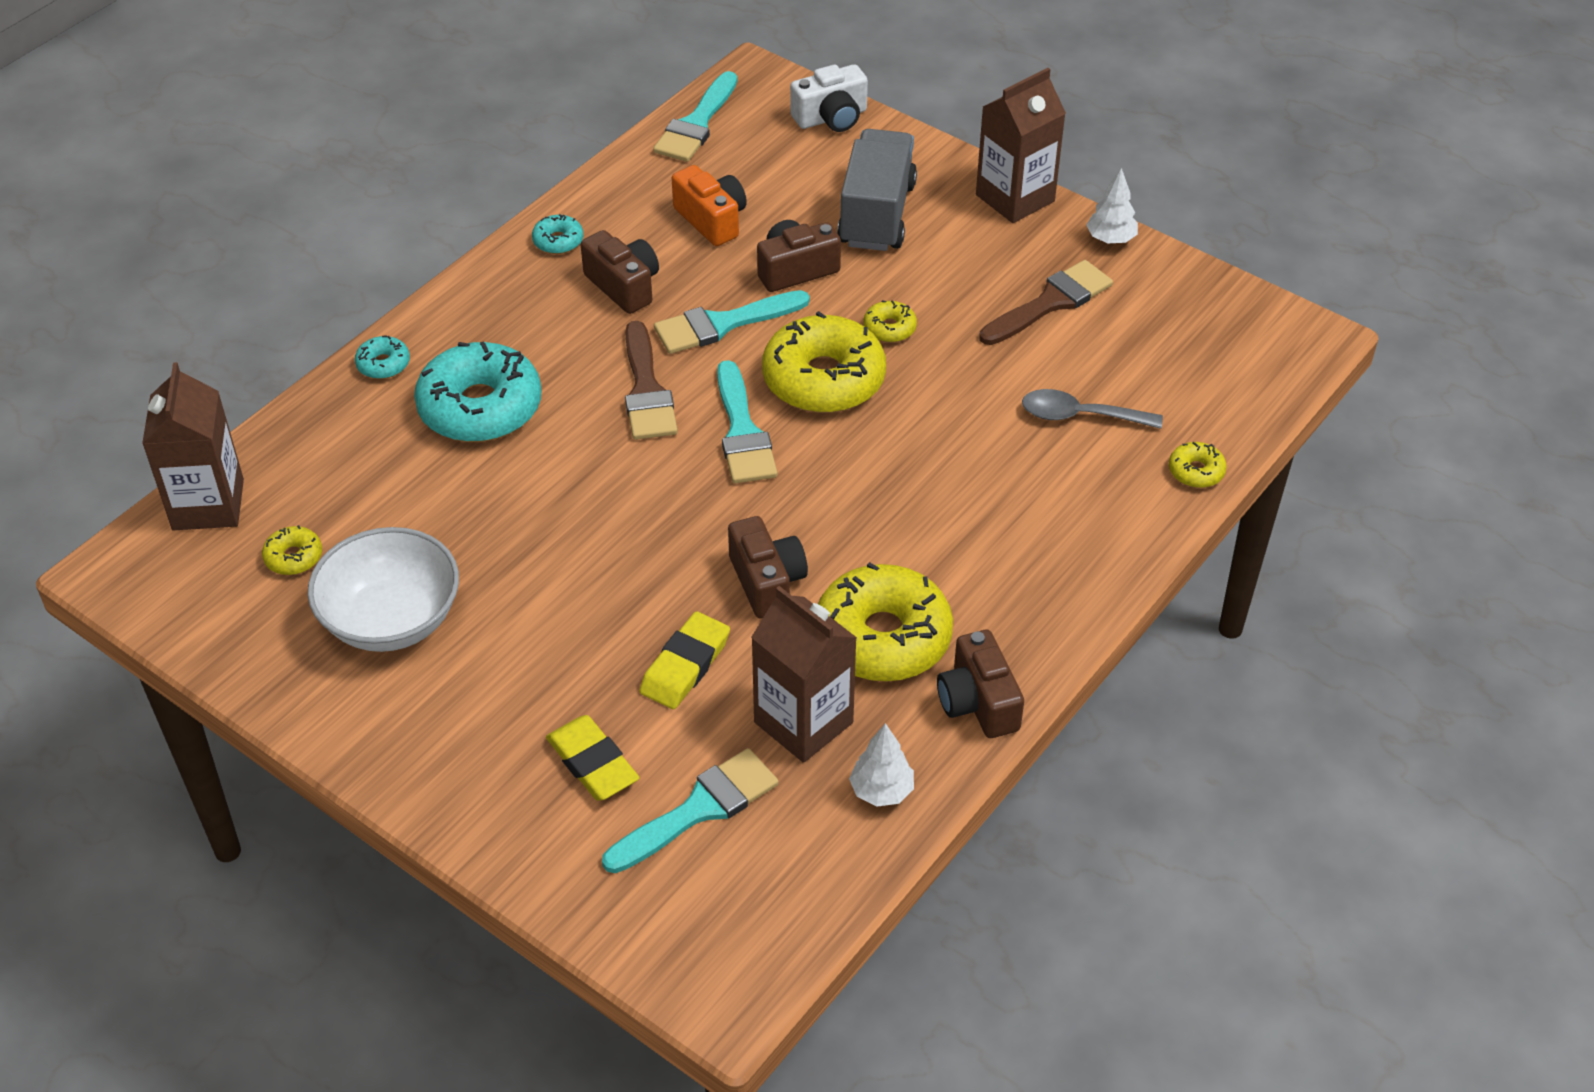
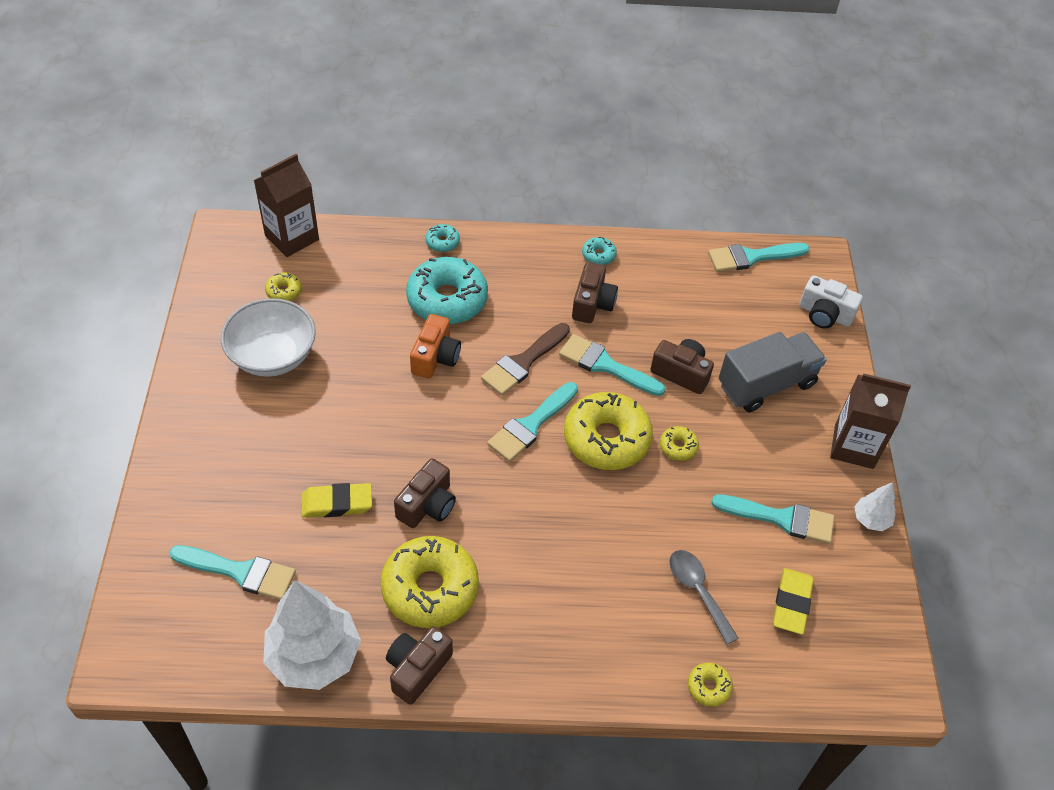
camera: 50 degrees right, 5 degrees up
(592, 763) = (239, 502): yellow eraser -> yellow eraser (791, 603)
(712, 220) = (682, 310): orange camera -> orange camera (435, 357)
(803, 722) = (337, 586): brown carton -> none
(881, 791) = (314, 656): white tree -> white tree, size x2.11
(1050, 302) = (781, 518): brown brush -> turquoise brush

